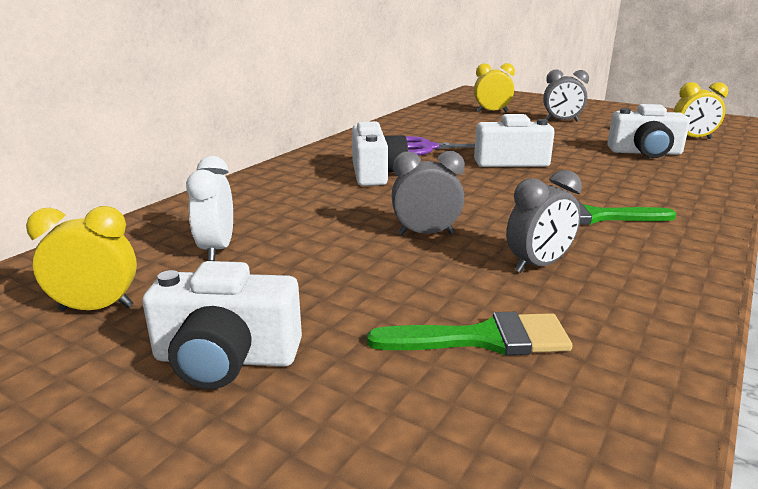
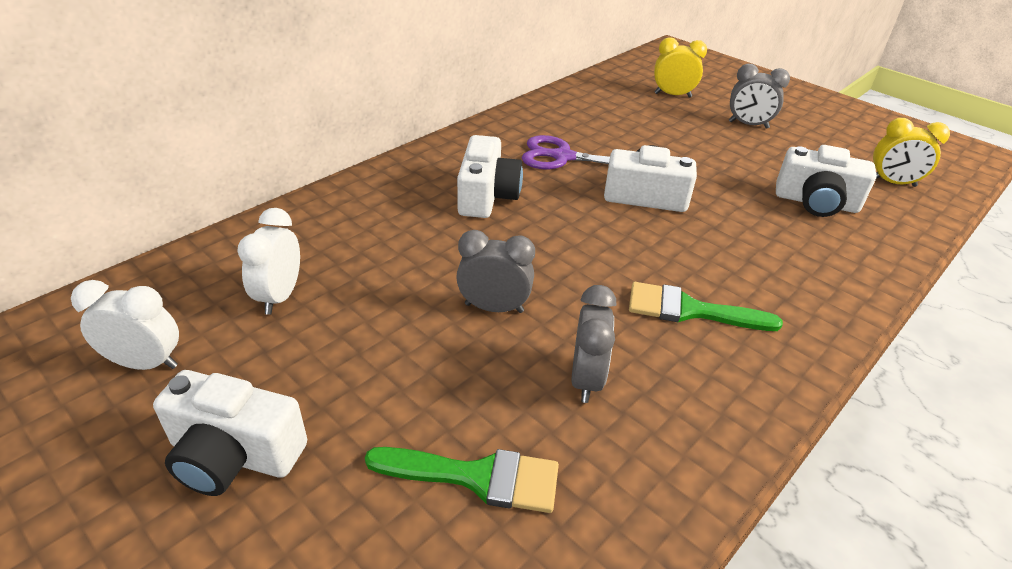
camera: 10 degrees right, 15 degrees up
(96, 308) = (146, 363): yellow clock -> white clock
(538, 265) = (586, 379): grey clock -> grey clock turned 60 degrees counterclockwise

